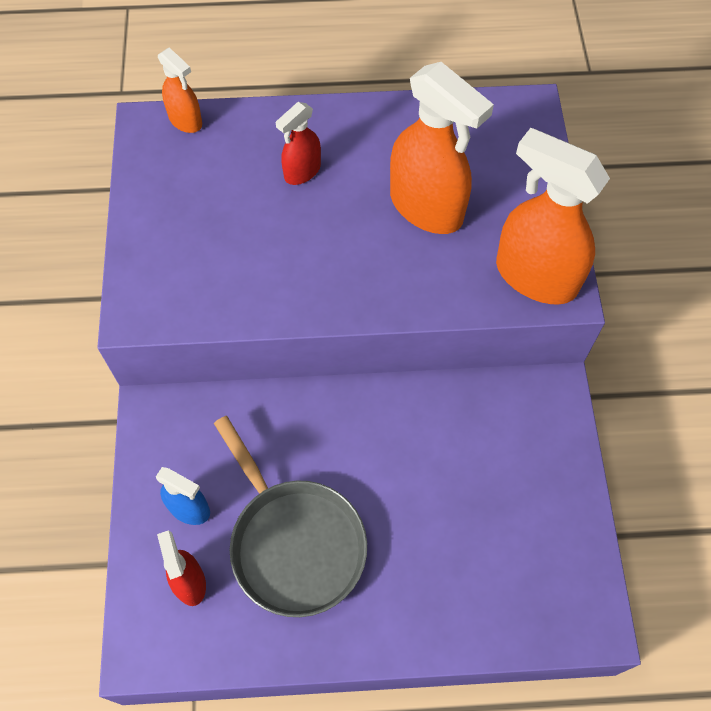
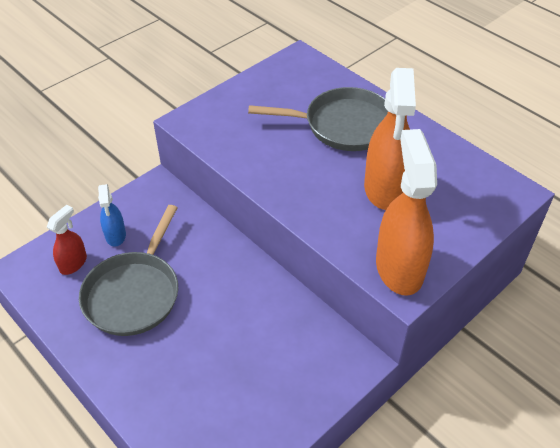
camera: 50 degrees right, 15 degrees down
(185, 120) = (319, 66): orange spray bottle -> none
(302, 171) = (343, 125): red spray bottle -> grey pan

